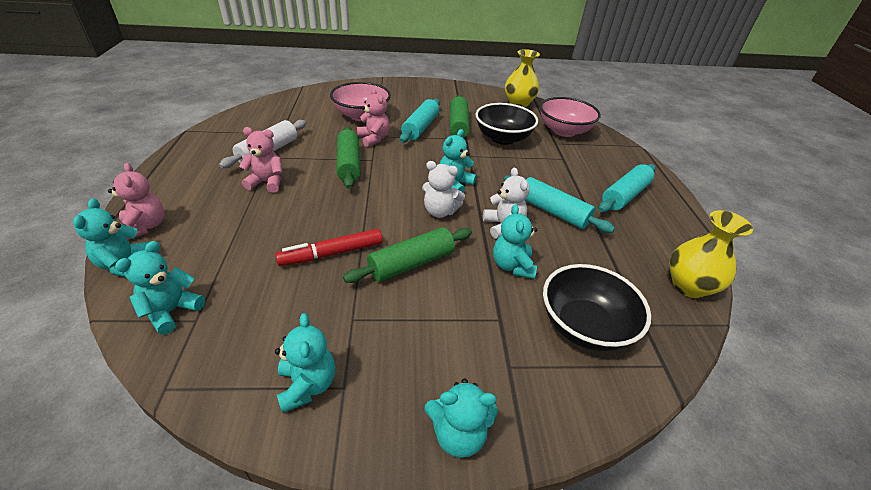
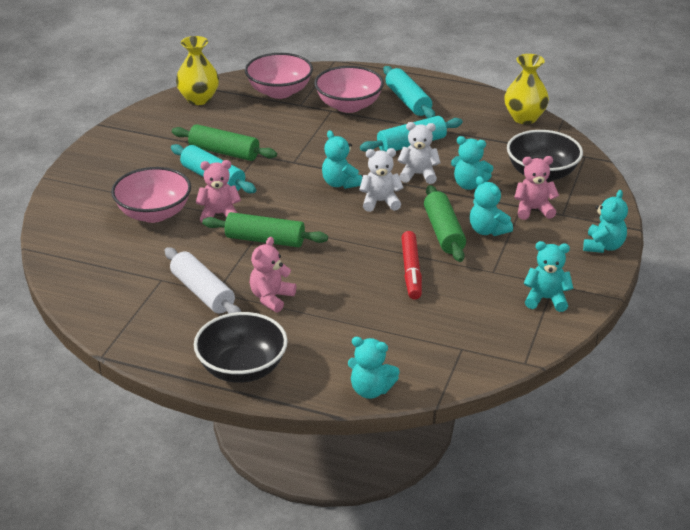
camera: 65 degrees left, 5 degrees down
(145, 226) = (312, 380): pink teddy bear -> pink teddy bear (533, 210)
(172, 311) = (446, 361): turquoise teddy bear -> turquoise teddy bear (487, 230)
(440, 211) = (380, 202): white teddy bear -> white teddy bear turned 135 degrees counterclockwise
(502, 138) = (271, 132): black bowl -> black bowl (242, 368)
(580, 165) = (348, 105): none -> pink bowl

